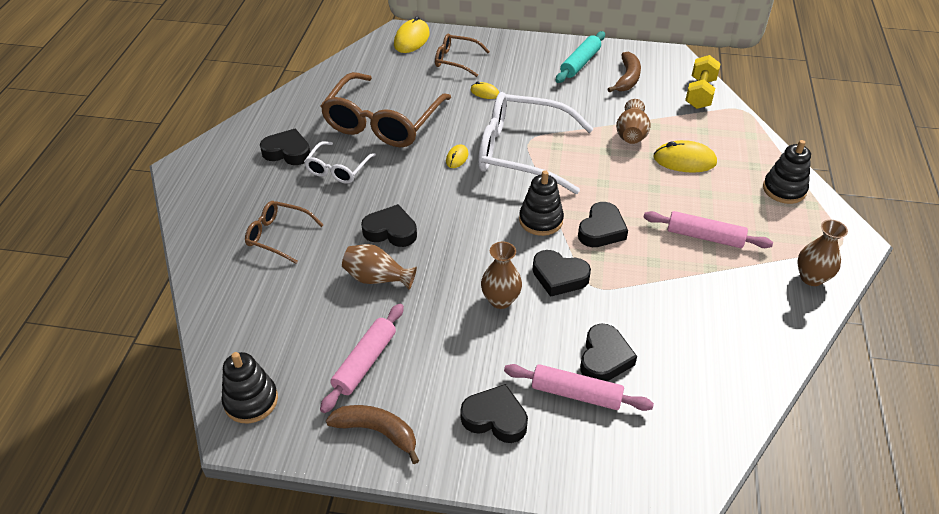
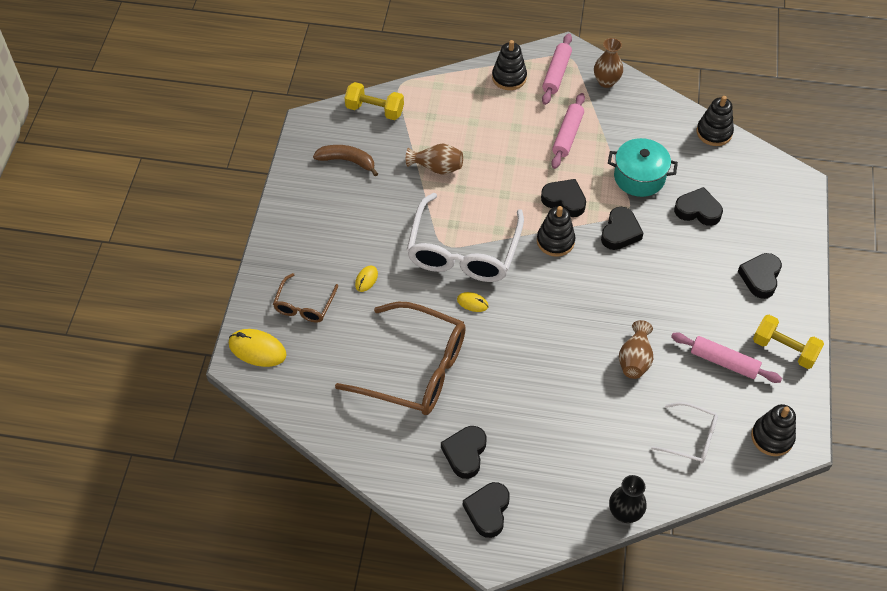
camera: 90 degrees left, 10 degrees up
(194, 258) = (624, 513): none -> black vase
(279, 236) = (589, 444): brown glasses -> none
(338, 169) = (491, 403): white glasses -> white glasses (690, 438)
(377, 432) = (784, 349): brown banana -> yellow dumbbell
(391, 231) = (576, 352): black heart -> black heart (488, 511)
(500, 300) = (649, 272): brown vase -> none
(576, 394) = (732, 229): pink rolling pin -> pink rolling pin (556, 74)
(580, 63) = (318, 196): turquoise rolling pin -> none
(651, 301) = (639, 177): none -> turquoise pot
(684, 160) = (473, 135): yellow mouse -> none
(753, 391) = (714, 132): none -> black stacking toy

